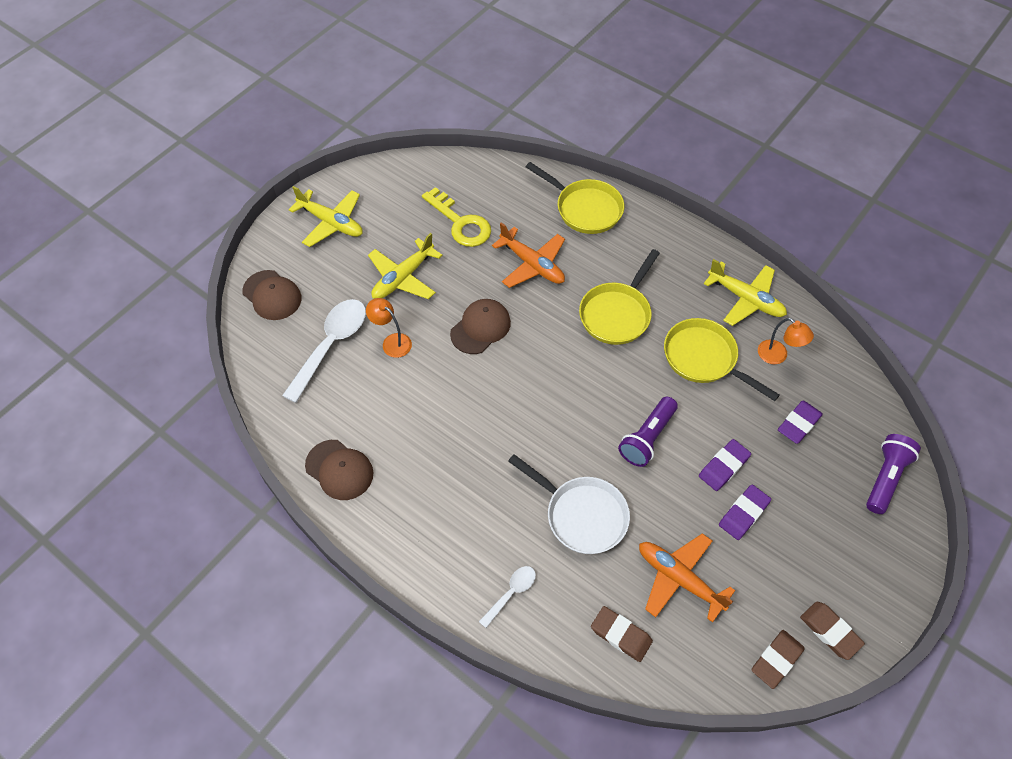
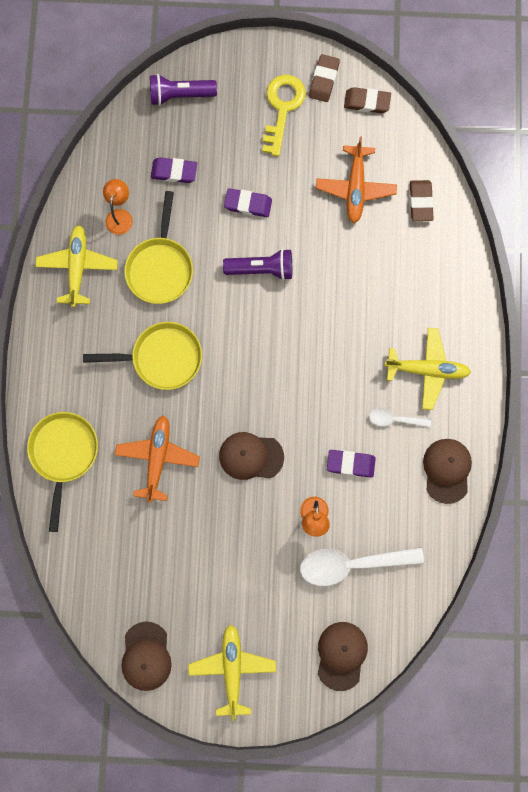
camera: 125 degrees left, 20 degrees up
(390, 179) = (146, 656): none -> brown cap
(403, 278) = (246, 557): yellow plane -> yellow plane (427, 370)
(460, 223) = (154, 552): yellow key -> yellow key (282, 108)
(511, 593) = (445, 287): white spoon -> white spoon (394, 419)
(581, 515) = (356, 277): white pan -> none
(743, 514) = (276, 172): purple eraser -> purple eraser (350, 464)

